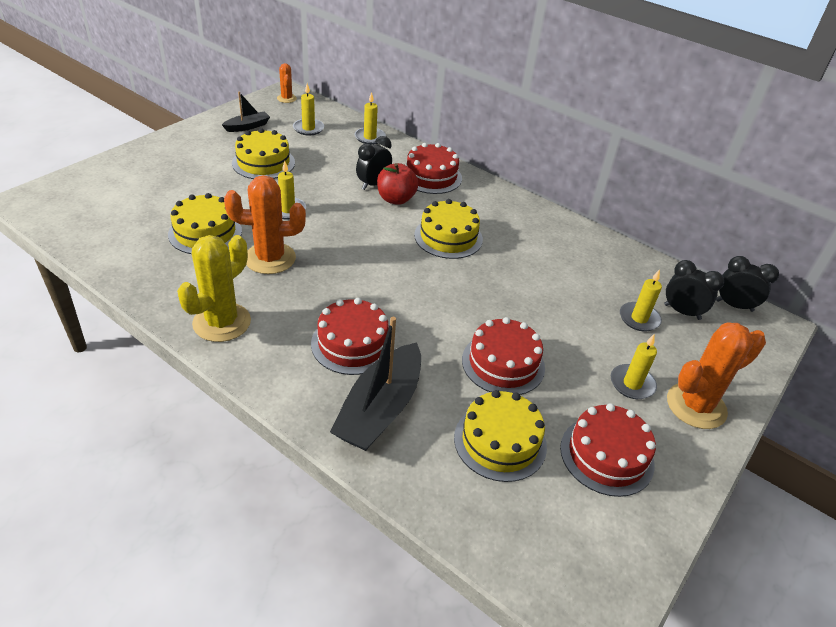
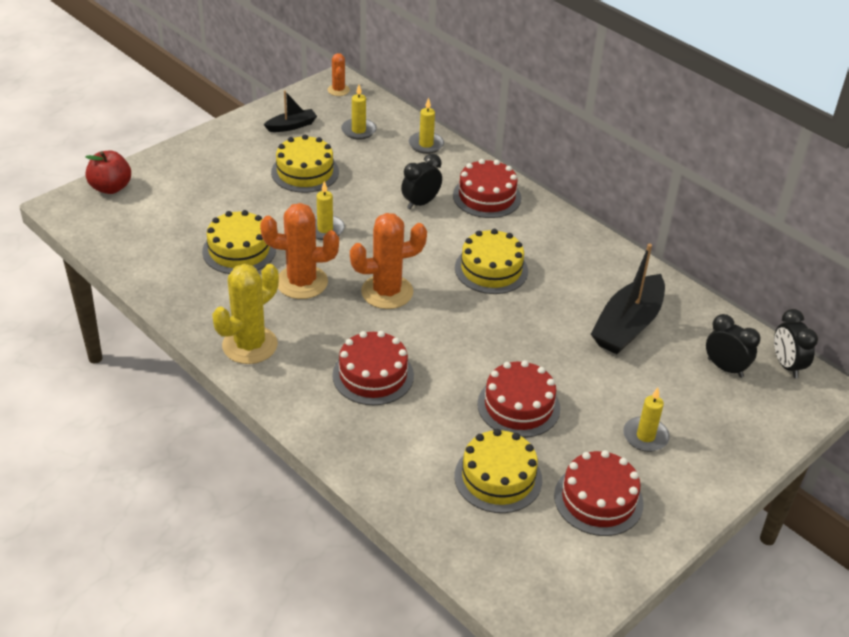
camera: 10 degrees right, 0 degrees up
(380, 409) = (390, 438): black boat -> black boat (628, 325)
(396, 199) = (442, 222): red apple -> red apple (111, 188)
(639, 319) = (675, 372): yellow candle -> none
(696, 406) = (705, 463): orange cactus -> orange cactus (387, 292)
(734, 305) = (786, 365): black clock -> black clock turned 135 degrees counterclockwise

